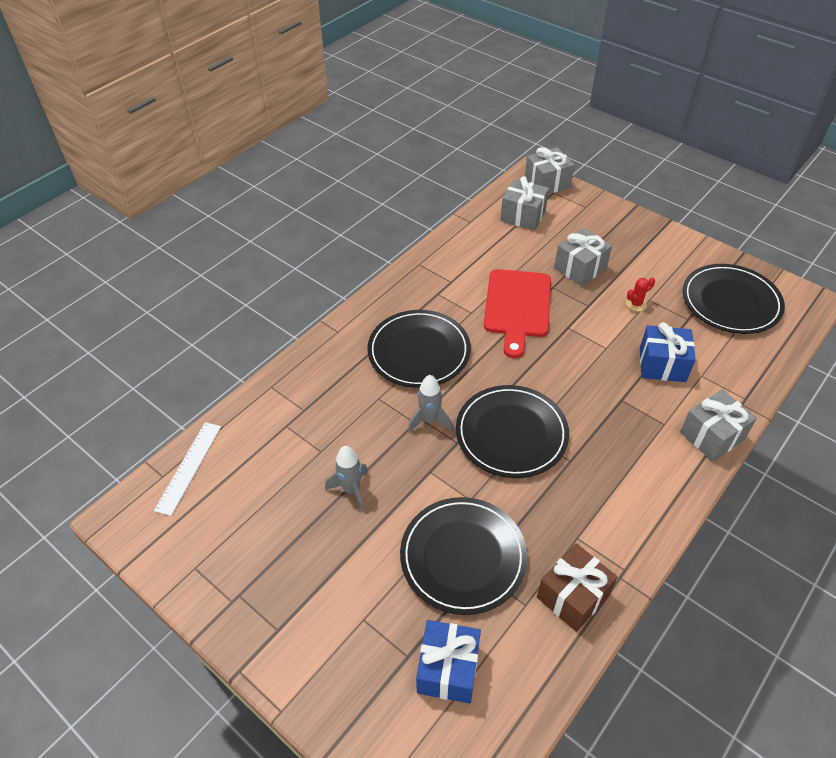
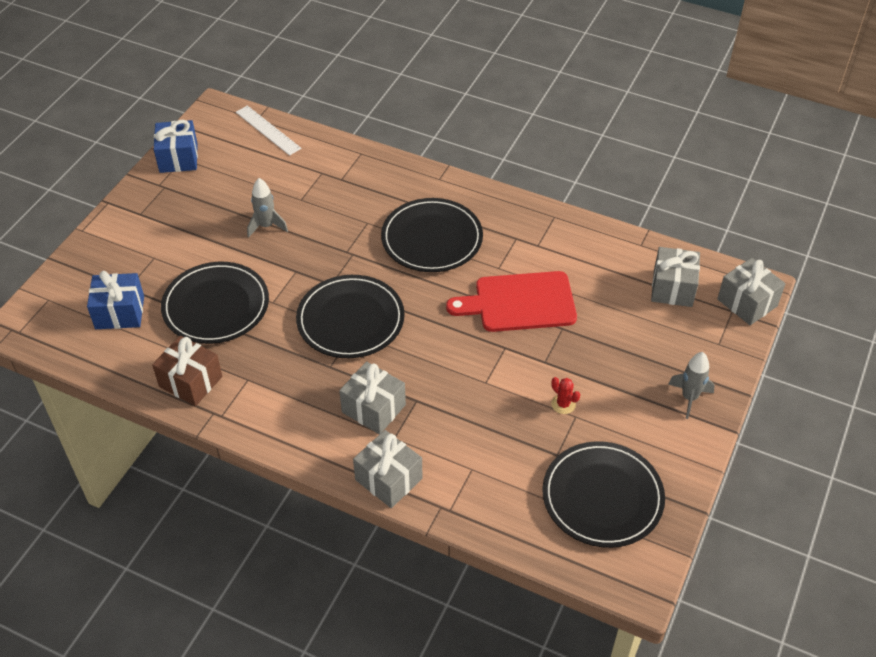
camera: 75 degrees right, 0 degrees up
(189, 467) = (268, 130): white ruler -> white ruler turned 45 degrees clockwise
(429, 421) = (350, 261): grey rocket -> grey rocket (689, 398)
(580, 268) = (603, 349): grey gift -> grey gift (373, 408)
(662, 364) = (476, 433): blue gift -> blue gift (178, 158)

